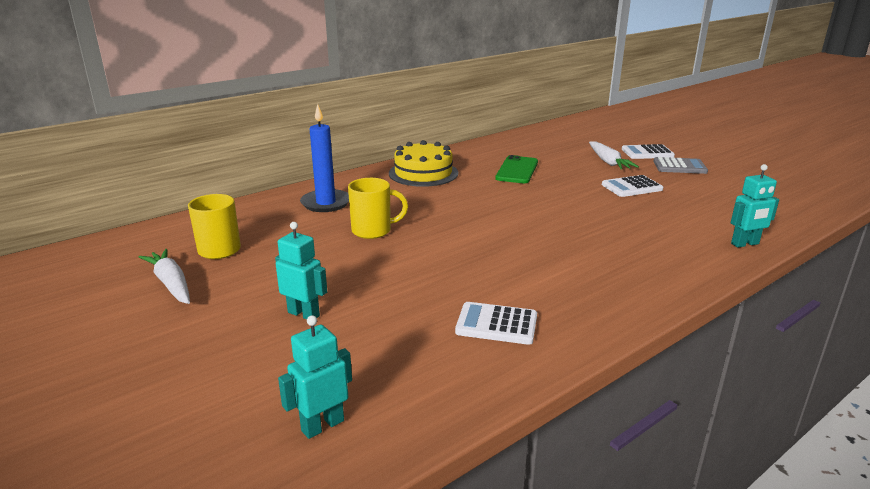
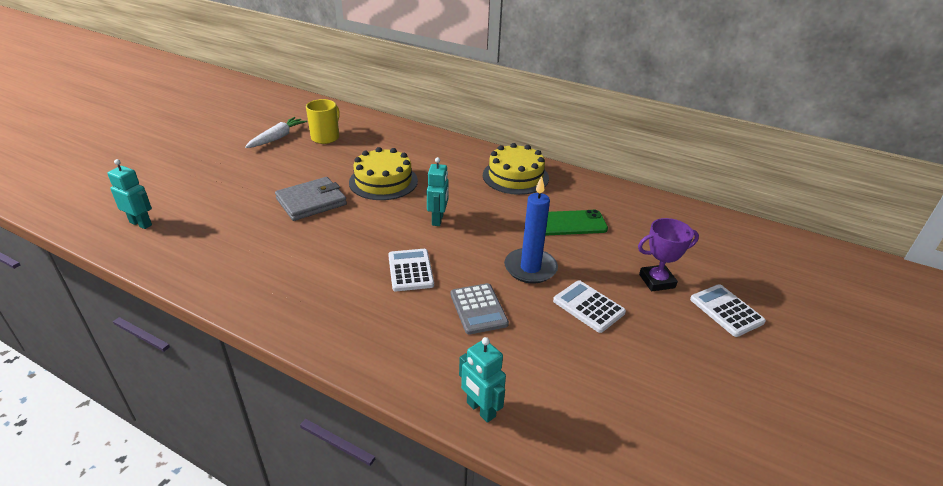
camera: 65 degrees right, 10 degrees up
(304, 314) = (254, 187): turquoise robot -> turquoise robot (438, 219)
(326, 203) = (420, 151): blue candle -> blue candle (530, 268)
(373, 231) = (383, 181): yellow mug -> yellow cake
(380, 277) = (311, 202): none -> grey wallet
(496, 324) = (259, 263): white calculator -> white calculator (410, 270)
(608, 162) = (657, 281): white carrot -> purple trophy
(679, 167) = (701, 344): grey calculator -> grey calculator (478, 309)

